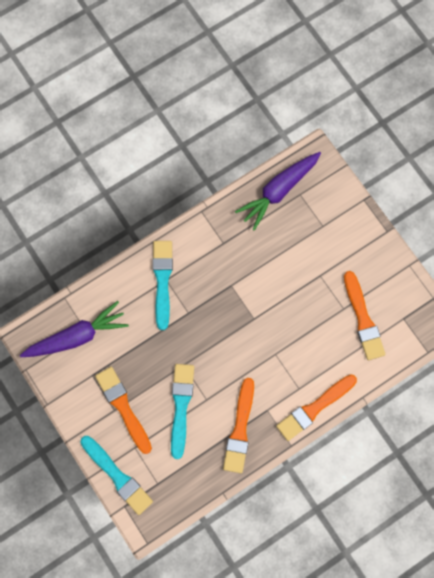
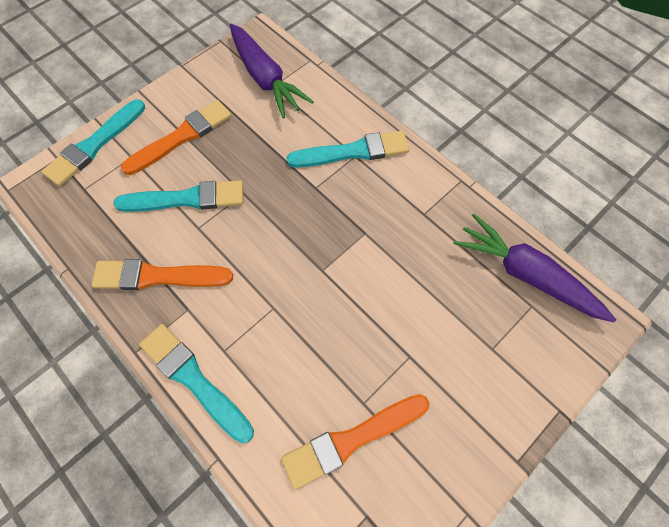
camera: 80 degrees right, 10 degrees down
(314, 408) = (194, 380): orange brush -> turquoise brush

